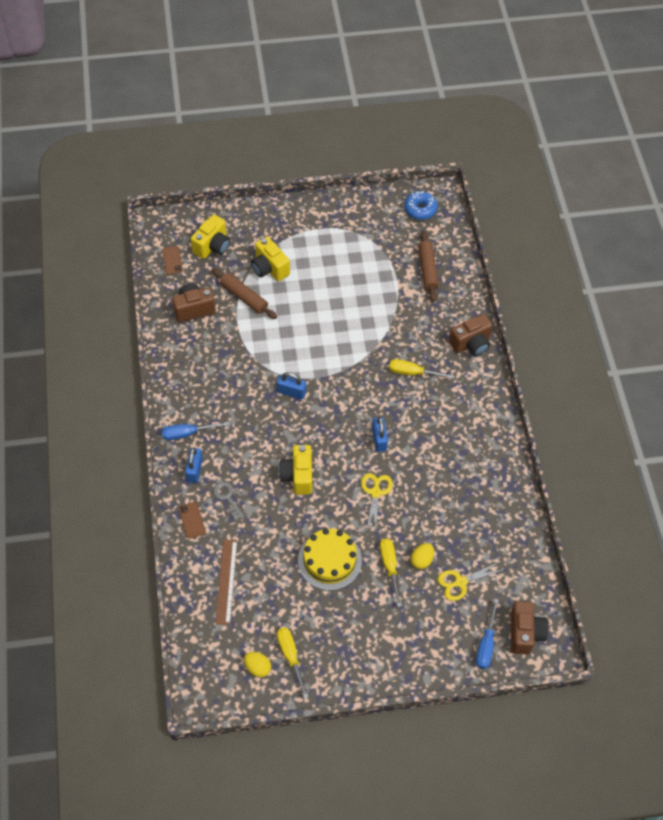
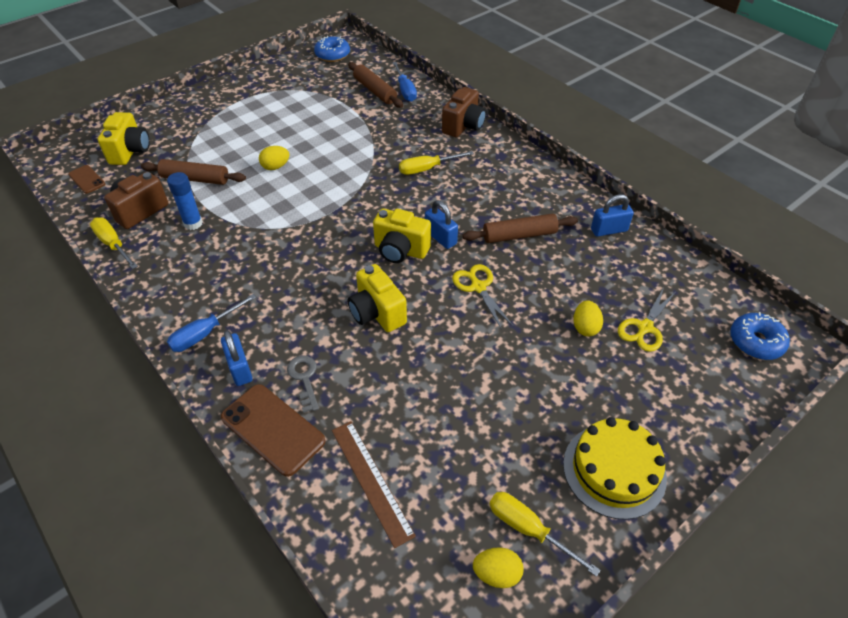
camera: 30 degrees left, 10 degrees down
(192, 520) = (273, 429): brown phone -> brown phone, size x1.82
(223, 339) = (193, 223): none -> blue glue stick
(227, 498) = (304, 379): grey key -> grey key turned 45 degrees clockwise
(269, 268) = (209, 146): yellow camera -> yellow camera (400, 250)
(291, 392) = (309, 238): blue padlock -> blue padlock (609, 230)
(305, 314) = (275, 167): none -> yellow egg
(329, 560) = (484, 382): yellow cake -> yellow cake (614, 470)
(389, 567) = (557, 353): yellow screwdriver -> yellow screwdriver (113, 244)
(435, 467) = (519, 235): none -> brown rolling pin
(486, 644) = (731, 376): blue screwdriver -> blue screwdriver (405, 90)
(524, 633) = (756, 342): brown camera -> blue donut

